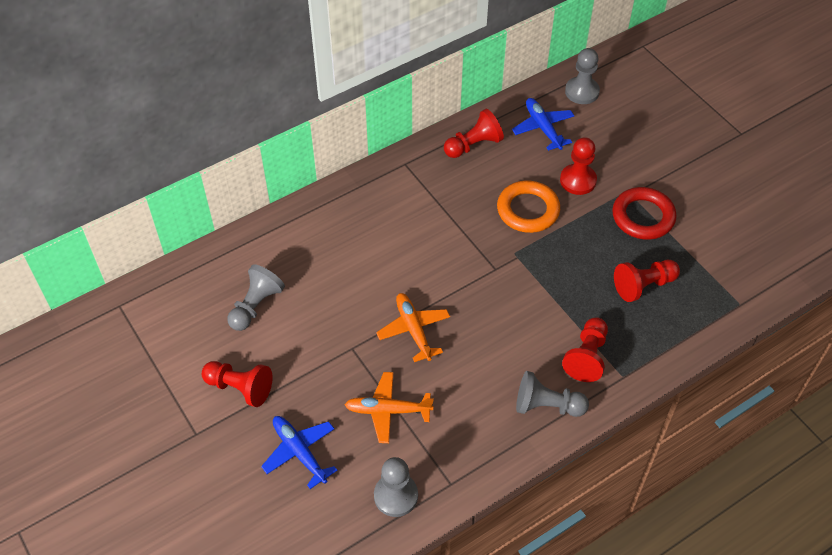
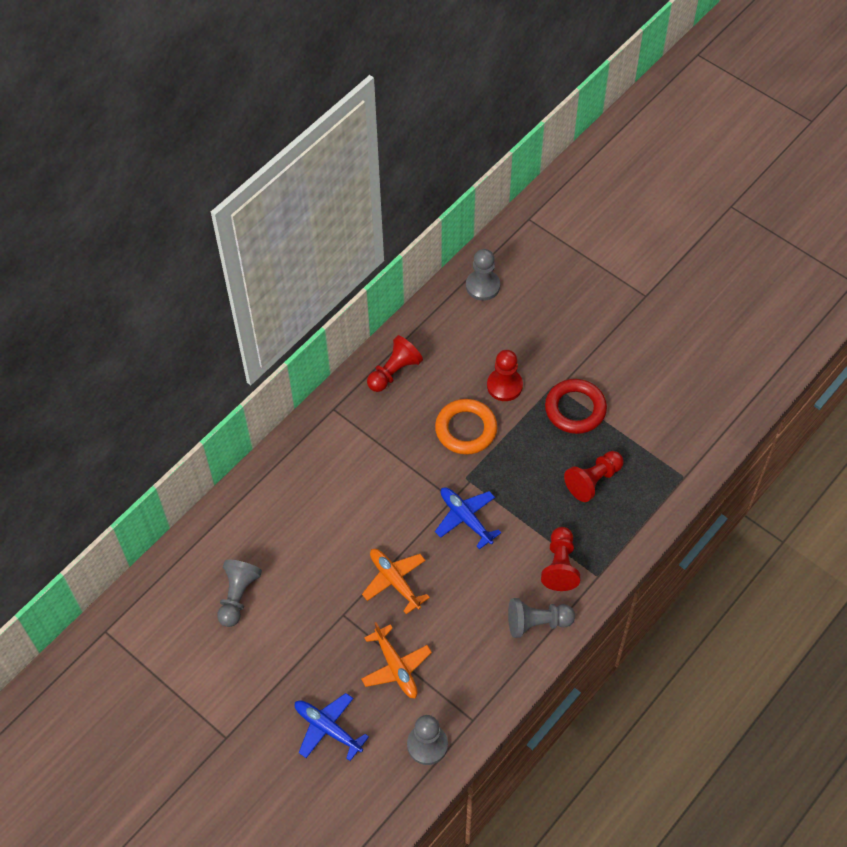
camera: 15 degrees left, 5 degrees up
(240, 388) = (251, 682): red pawn -> none
(388, 411) = (395, 667): orange plane -> orange plane turned 105 degrees counterclockwise
(543, 128) = (456, 336): blue plane -> blue plane (466, 518)

